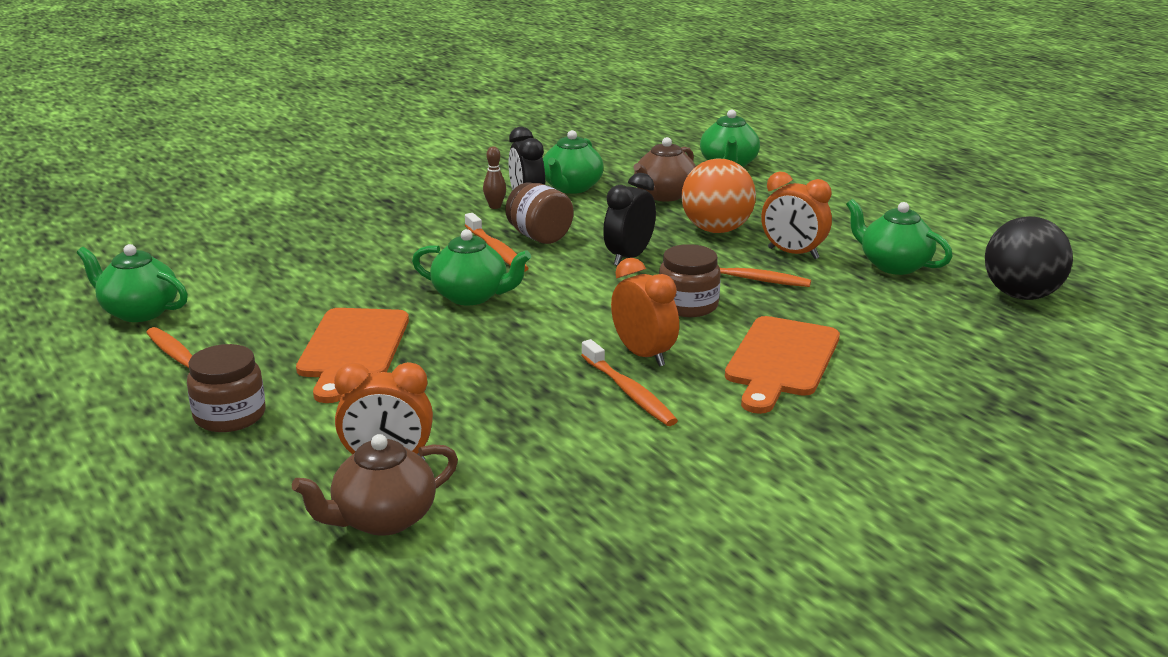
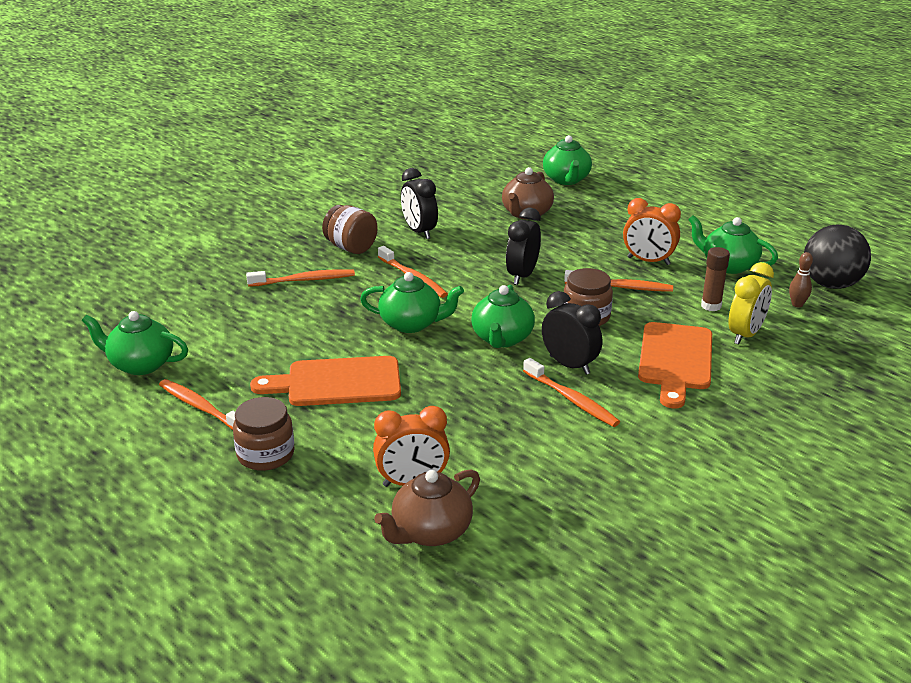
camera: 10 degrees left, 5 degrees up
(352, 349) = (337, 382): orange cutting board -> orange cutting board turned 90 degrees clockwise
(368, 243) = (304, 280): none -> orange toothbrush
(495, 206) = (393, 235): brown bowling pin -> brown bowling pin (797, 304)
(539, 237) = (442, 262): brown jar -> brown jar (351, 248)
(571, 188) = (448, 212): green teapot -> green teapot (502, 339)
(643, 355) = (569, 365): orange clock -> black clock
(716, 230) = (581, 243): orange ball -> none
(852, 306) = (711, 306): none -> brown glue stick
(884, 341) = (745, 335): none -> yellow clock

